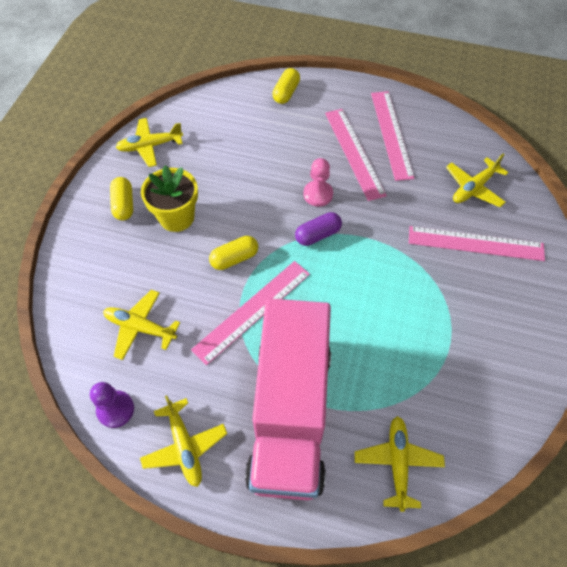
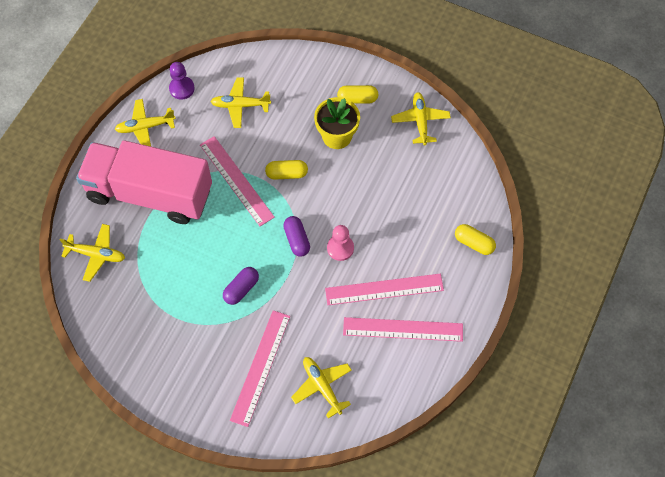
camera: 100 degrees right, 5 degrees up
(140, 327) = (240, 105): yellow plane -> yellow plane turned 120 degrees counterclockwise
(234, 258) = (287, 174): yellow capsule -> yellow capsule turned 75 degrees counterclockwise
(393, 278) = (241, 289): none -> purple capsule

